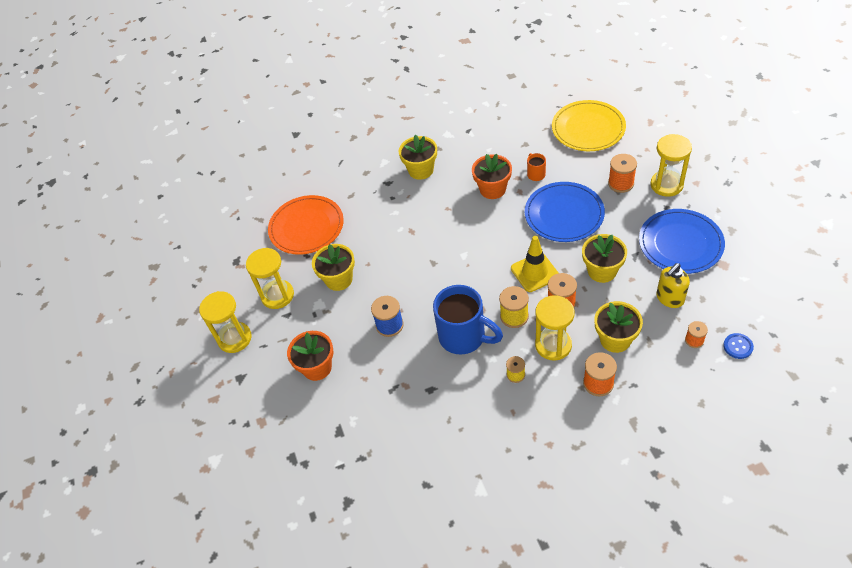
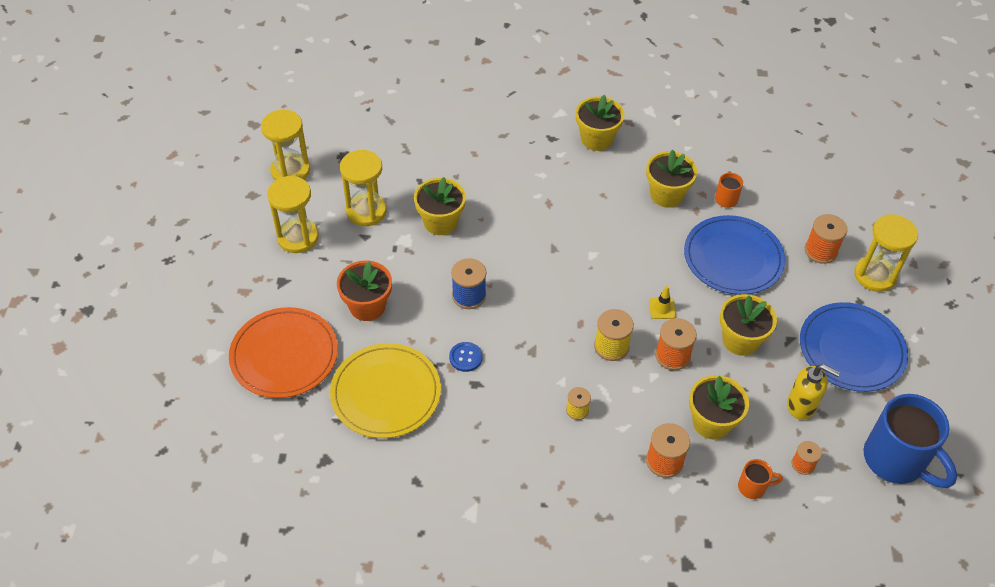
camera: 15 degrees right, 0 degrees up
(306, 227) = (436, 150): orange plate -> orange plate (284, 355)
(464, 337) = (543, 344): blue mug -> blue mug (896, 461)
(492, 189) = (666, 195): orange flower pot -> yellow flower pot
(535, 272) = (662, 308): yellow traffic cone -> yellow traffic cone, size x0.52
(553, 345) = (637, 397): yellow hourglass -> yellow hourglass (290, 171)
(588, 128) = (818, 171): yellow plate -> yellow plate (386, 393)
(669, 298) = (802, 405): yellow soap dispenser -> yellow soap dispenser turned 135 degrees counterclockwise
(670, 373) = (753, 487): none -> orange mug
(738, 346) = (850, 494): blue button -> blue button (465, 357)

